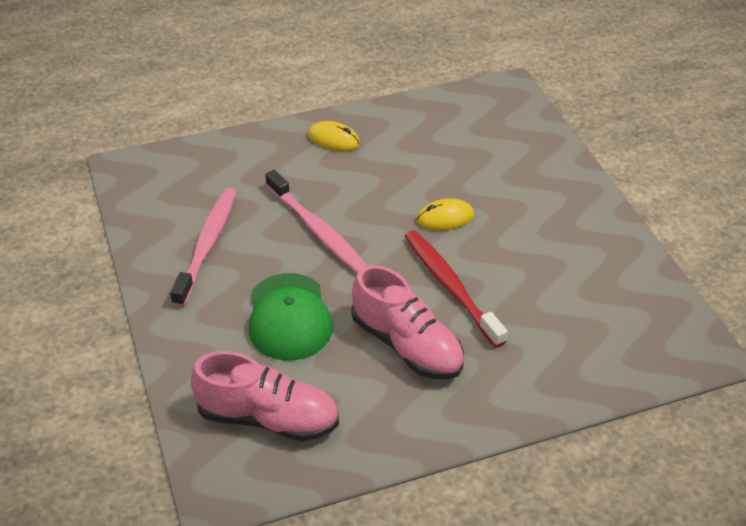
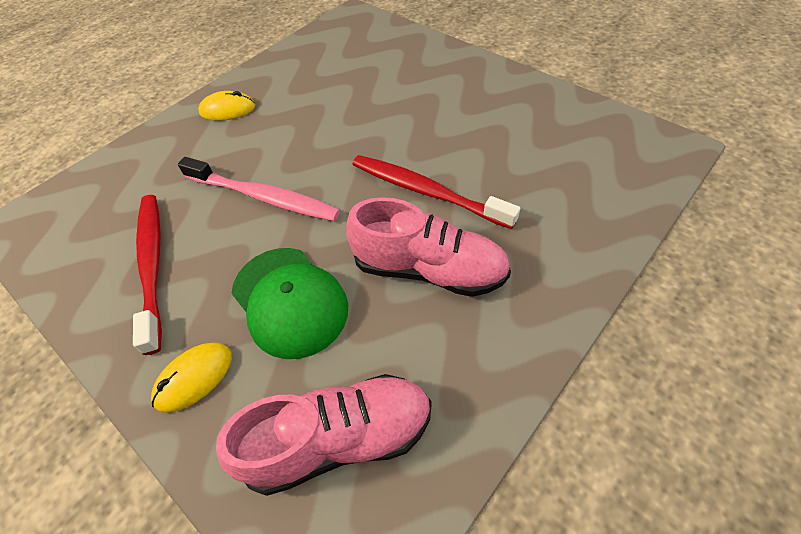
camera: 25 degrees left, 10 degrees up
(207, 245) = (152, 266): pink toothbrush -> red toothbrush
(445, 217) = (375, 133): yellow mouse -> yellow mouse (194, 377)

